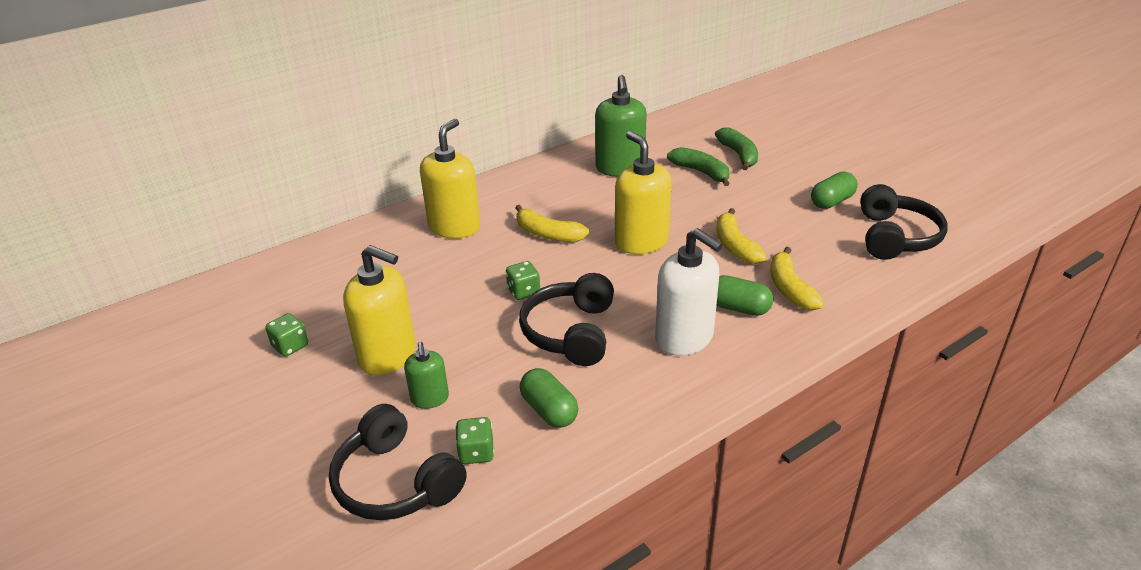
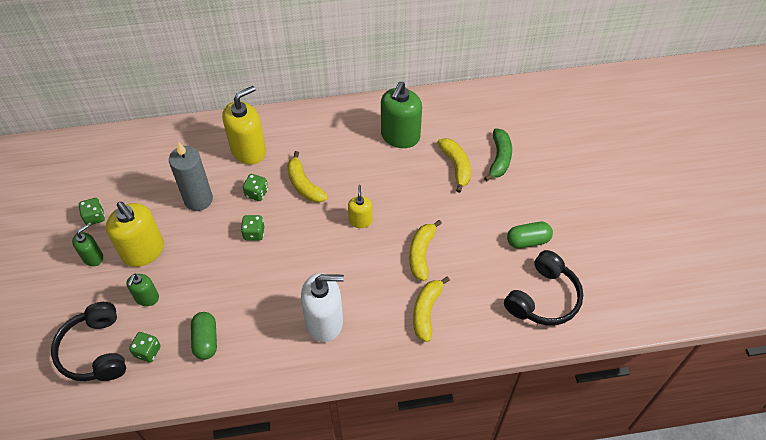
camera: 25 degrees right, 20 degrees up
(317, 386) = (93, 257): none -> green soap dispenser
(425, 286) = (198, 199): none -> grey candle
(496, 258) = (256, 193): none -> green dice
(571, 332) = (259, 283): black headphones -> none
(641, 242) = (360, 220): yellow soap dispenser -> yellow soap dispenser, size x0.54
(684, 338) = (324, 322): white soap dispenser -> white soap dispenser turned 75 degrees counterclockwise
(701, 172) = (456, 166): green banana -> yellow banana
(738, 308) = (378, 312): green capsule -> none

